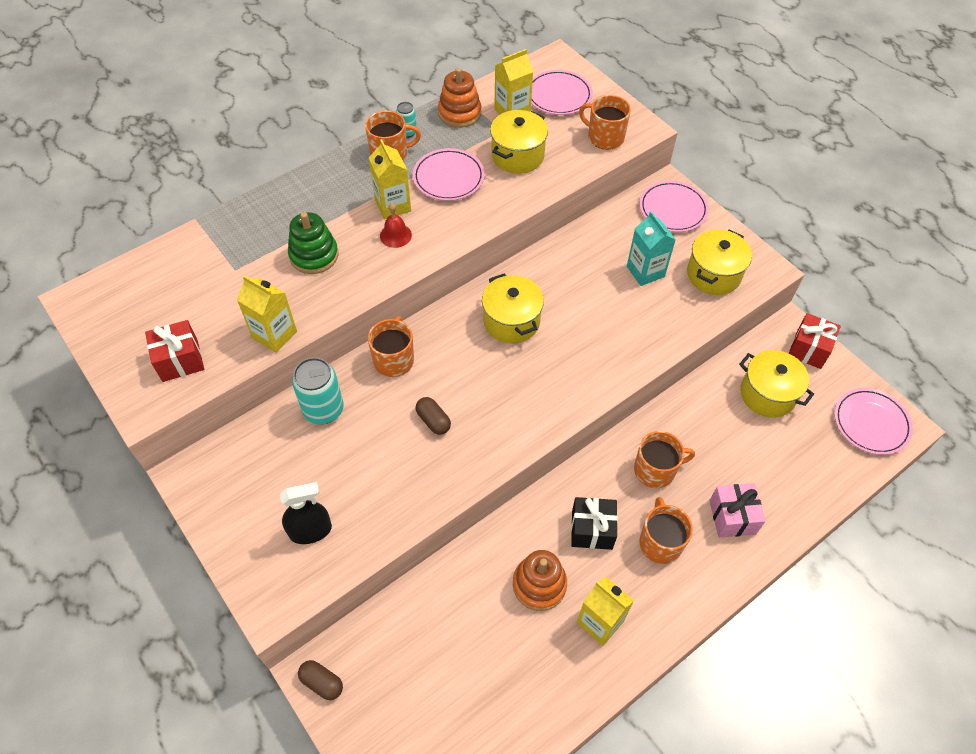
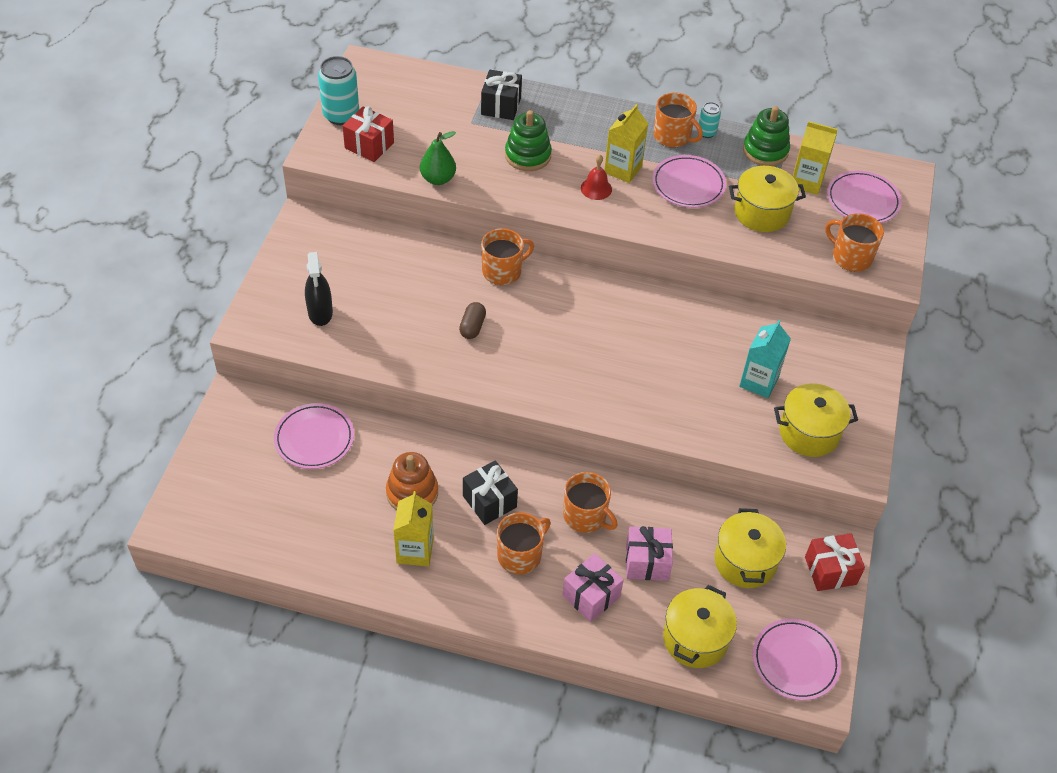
camera: 50 degrees right, 5 degrees down
(239, 237) = (501, 106): none -> black gift
(274, 334) = (438, 179): yellow carton -> green pear
(310, 531) = (320, 312): black spray bottle -> black spray bottle turned 45 degrees clockwise
(322, 682) = (230, 407): brown capsule -> none
(323, 410) = (421, 258): turquoise can -> turquoise can (341, 115)
(459, 113) = (765, 151): orange stacking toy -> green stacking toy
(511, 321) = (611, 321): yellow pot -> yellow pot (695, 639)
(605, 137) = (850, 257): orange mug -> orange mug turned 45 degrees counterclockwise
(673, 209) = (852, 365): pink plate -> pink plate (314, 439)
(726, 457) = (647, 562): none -> pink gift

